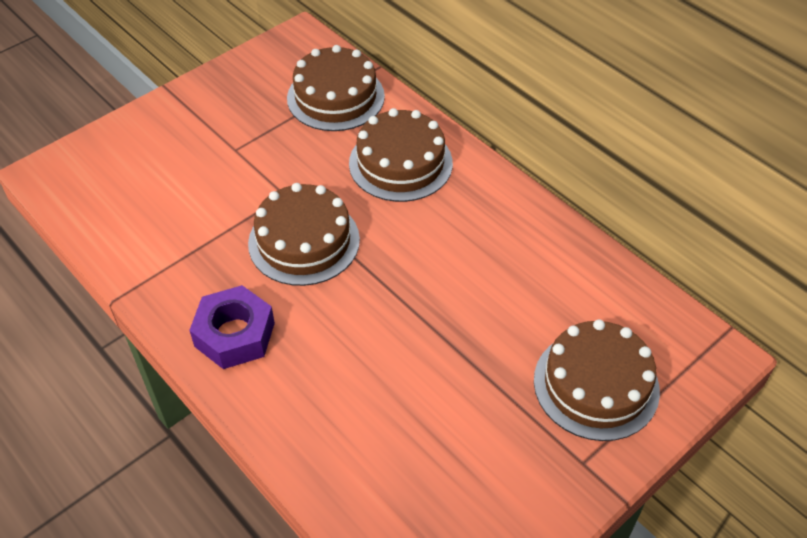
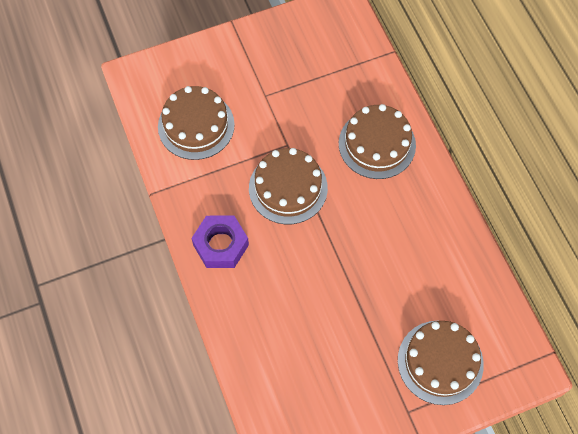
camera: 20 degrees right, 15 degrees up
(335, 97) = (351, 70): brown cake -> brown cake (196, 125)

